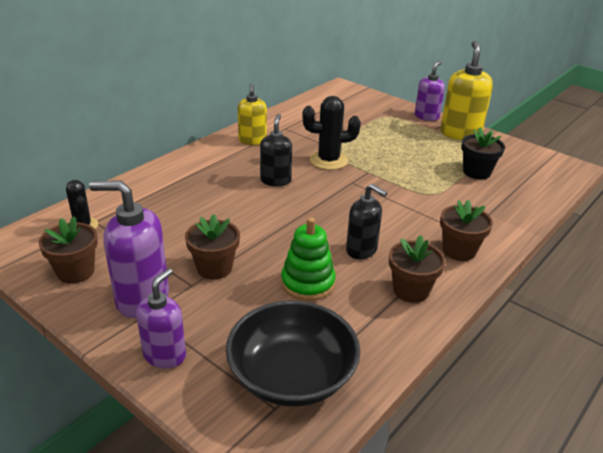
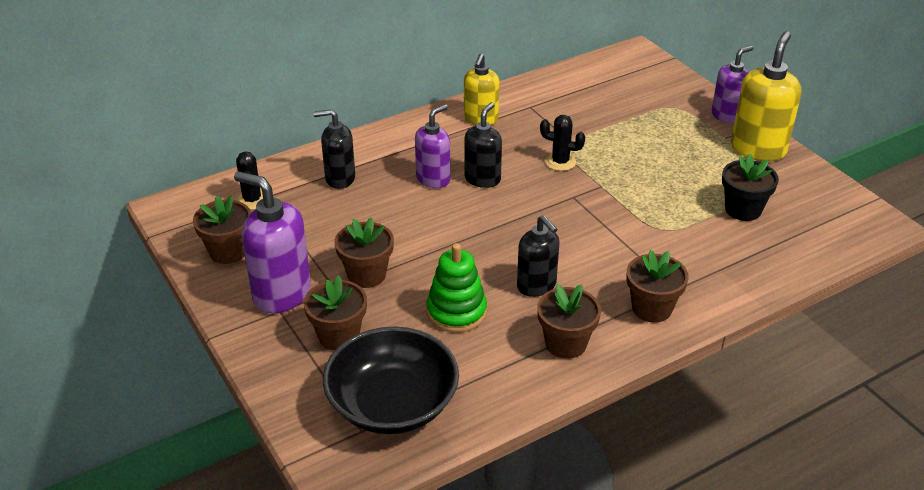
camera: 20 degrees right, 5 degrees up
(156, 197) = (339, 178): none -> black soap dispenser
(165, 355) = (281, 356): purple soap dispenser -> purple soap dispenser (433, 179)
(212, 324) = (339, 336): none -> brown flower pot
(328, 160) = (560, 162): black cactus -> black cactus, size x0.64

